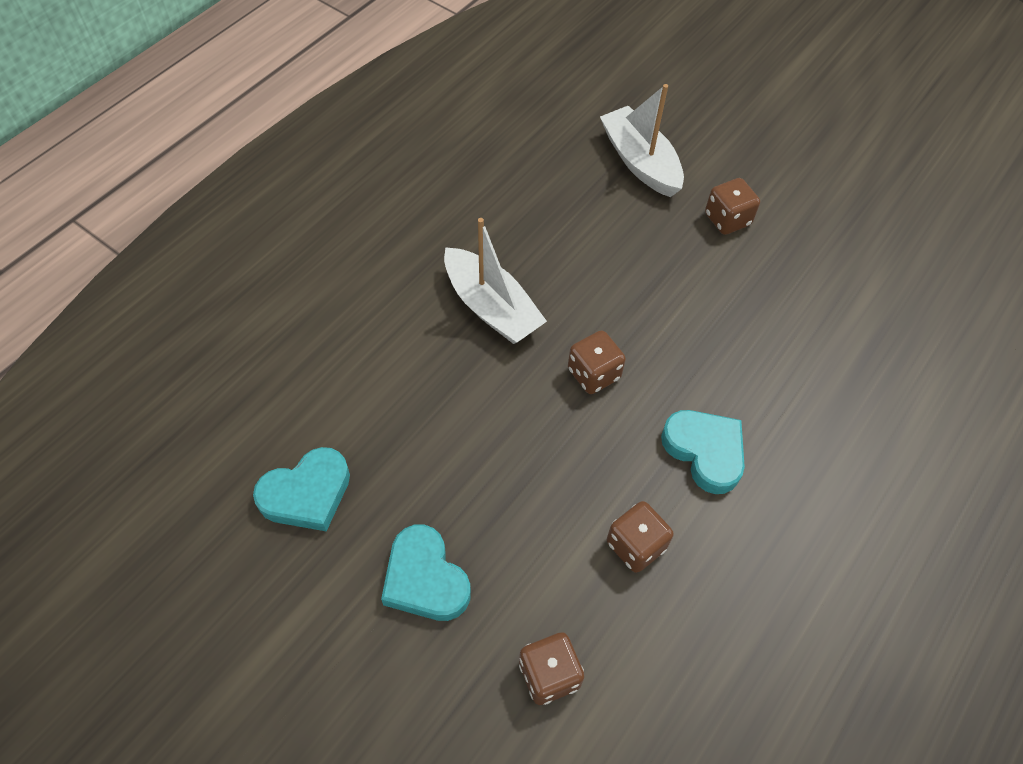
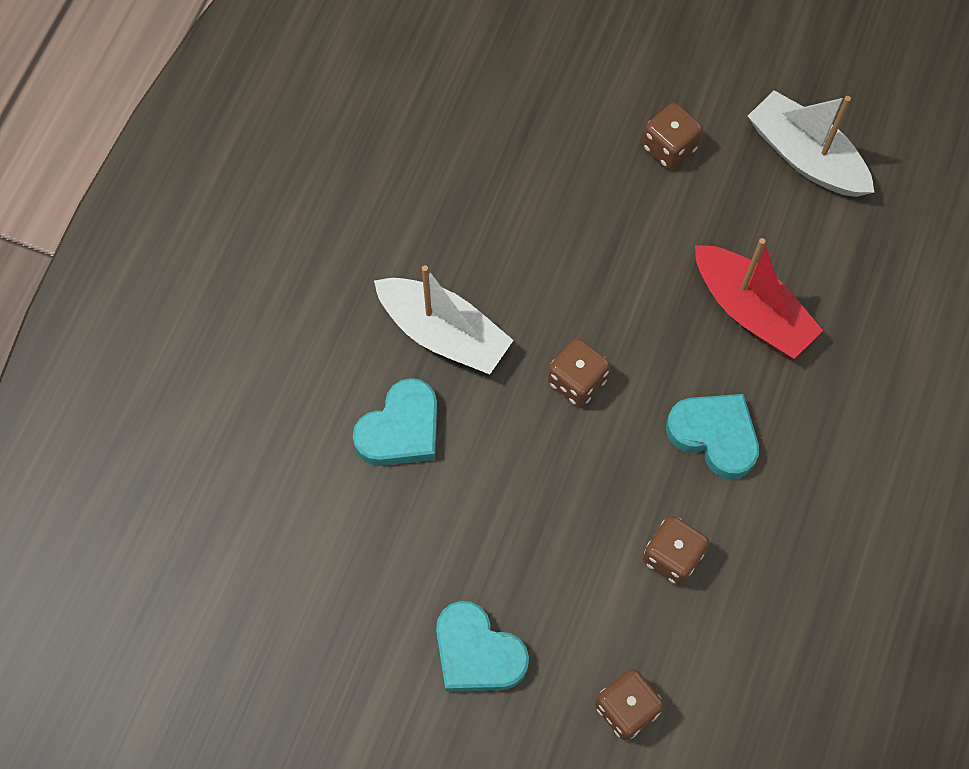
camera: 15 degrees left, 10 degrees up
(307, 494) = (326, 602): turquoise heart -> turquoise heart (401, 429)
(640, 162) = (552, 97): white boat -> white boat (805, 157)
(766, 358) = (751, 310): none -> red boat

